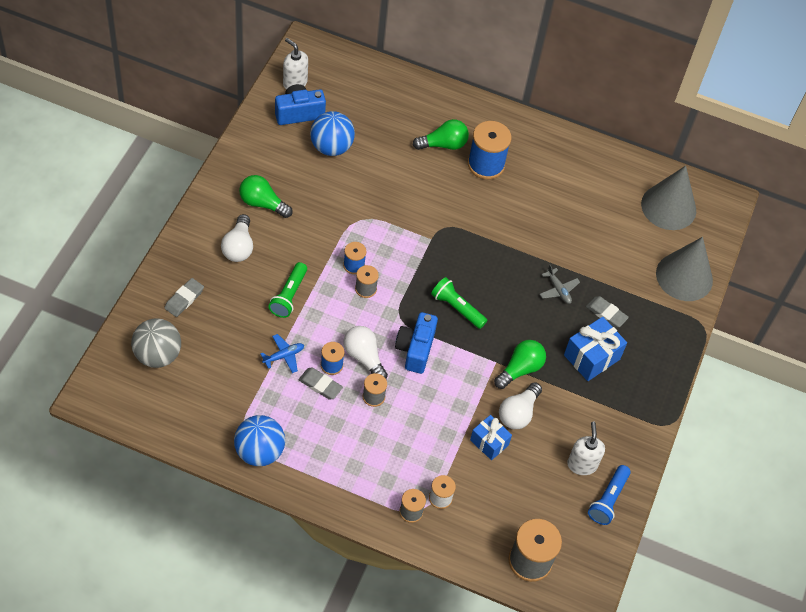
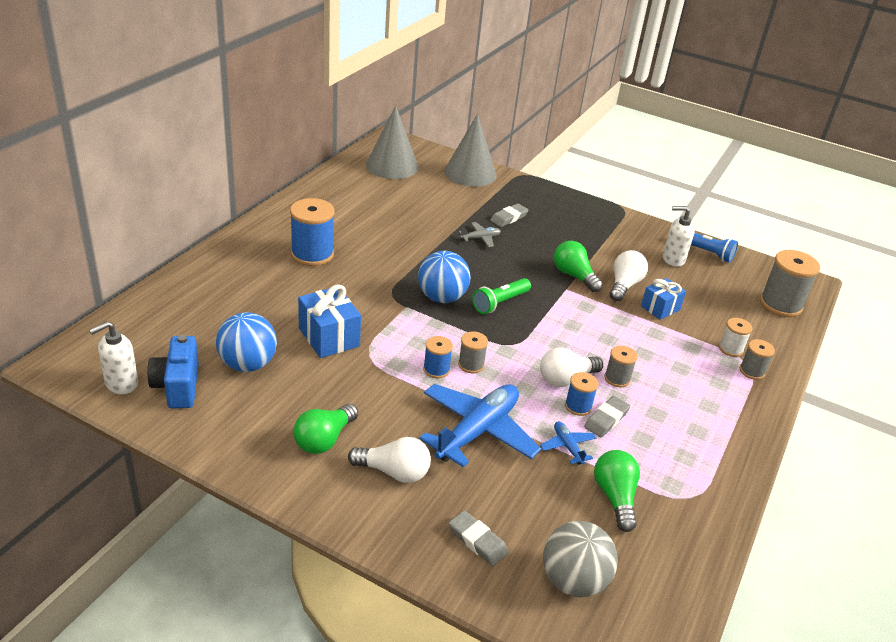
camera: 80 degrees left, 20 degrees down
(259, 452) = (707, 484): blue ball -> blue ball (442, 297)
(289, 296) = (477, 431): green flashlight -> blue plane
(415, 349) = (553, 339): blue camera -> none
(443, 144) = (274, 277): green light bulb -> green light bulb (615, 497)
(518, 413) = (624, 285): white light bulb -> white light bulb turned 105 degrees counterclockwise
(591, 357) = (557, 234): blue gift -> blue gift (329, 337)

